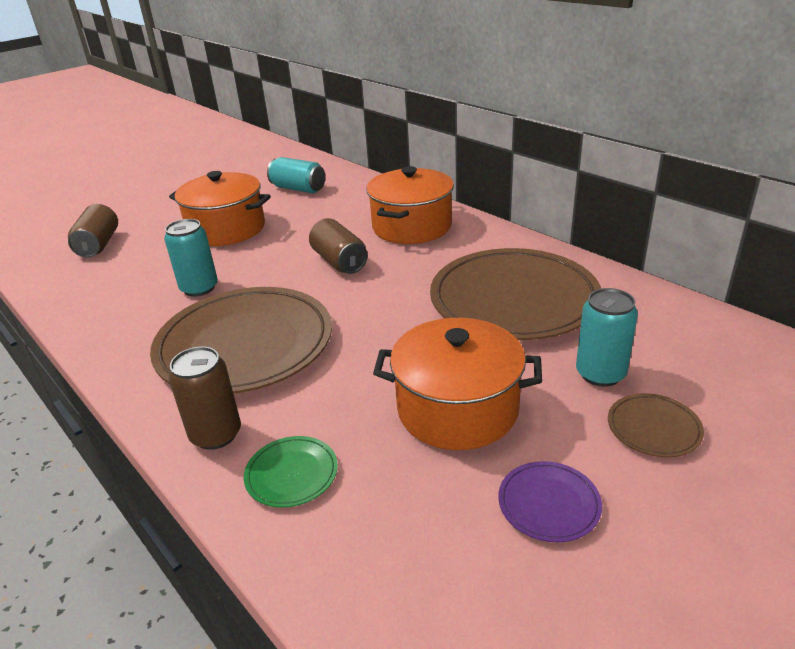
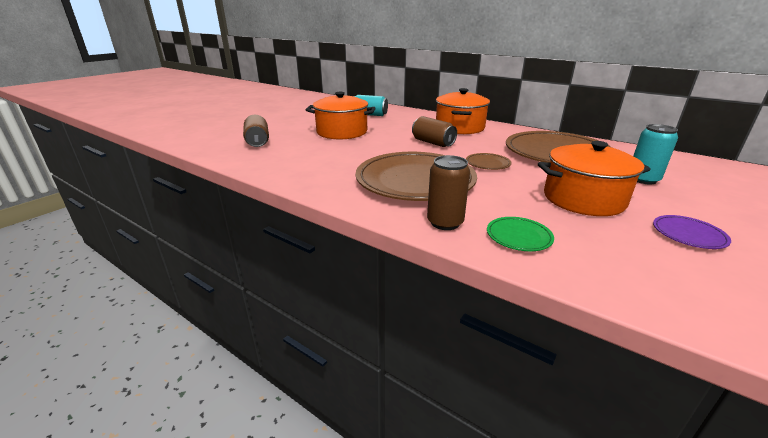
camera: 15 degrees left, 5 degrees down
(199, 288) = (353, 158): turquoise can -> none
(653, 428) = (700, 198): brown plate -> brown plate (487, 164)

